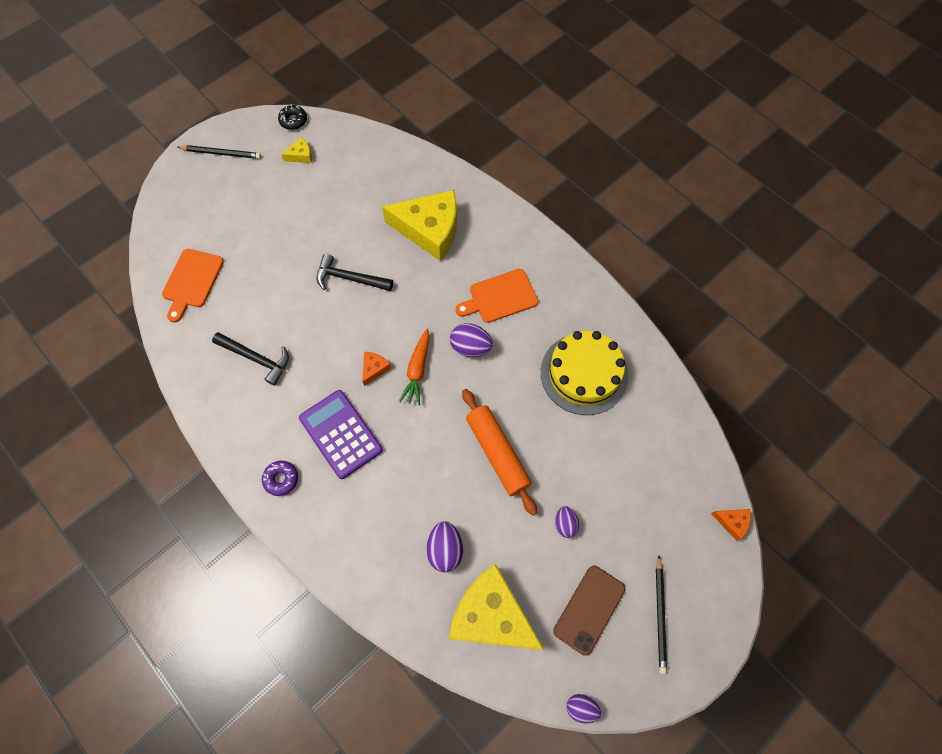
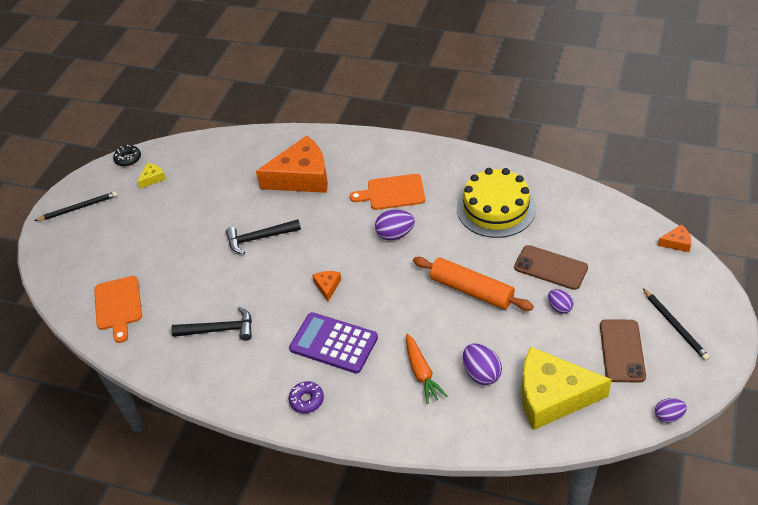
camera: 25 degrees left, 20 degrees down
(417, 370) = (364, 270): orange carrot -> orange carrot (422, 373)
(429, 230) = (301, 177): yellow cheese -> orange cheese
(500, 297) = (392, 192): orange cutting board -> orange cutting board turned 45 degrees clockwise
(588, 474) = (550, 268): none -> brown phone

